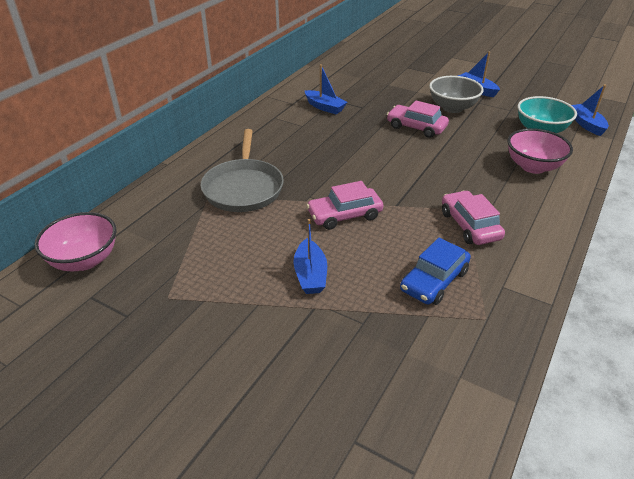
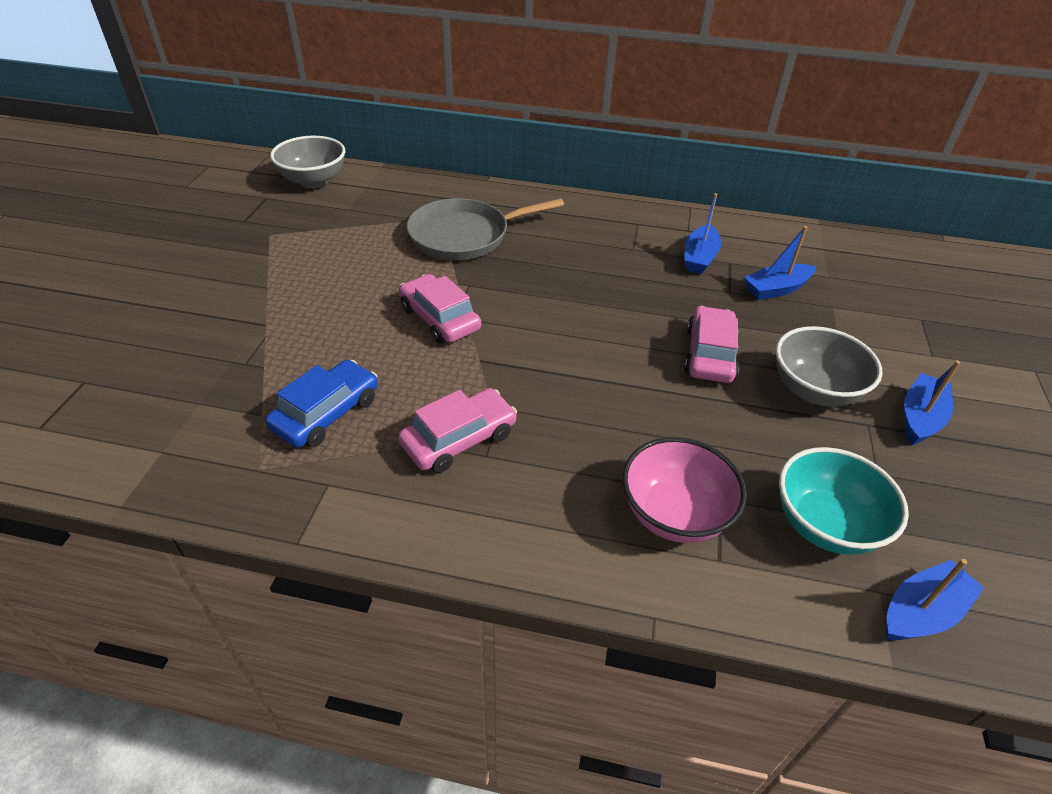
camera: 70 degrees right, 5 degrees up
(84, 260) = (314, 181): pink bowl -> grey bowl
(310, 275) = (319, 312): blue boat -> blue boat (776, 289)
(434, 281) = (327, 413): blue car -> blue car turned 105 degrees clockwise

